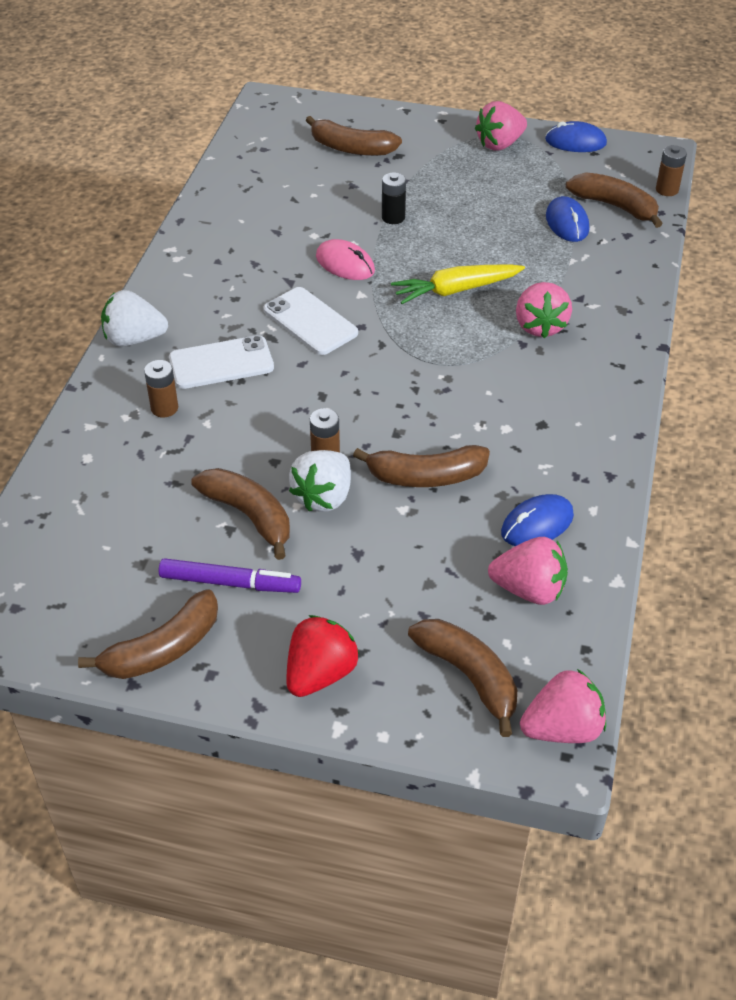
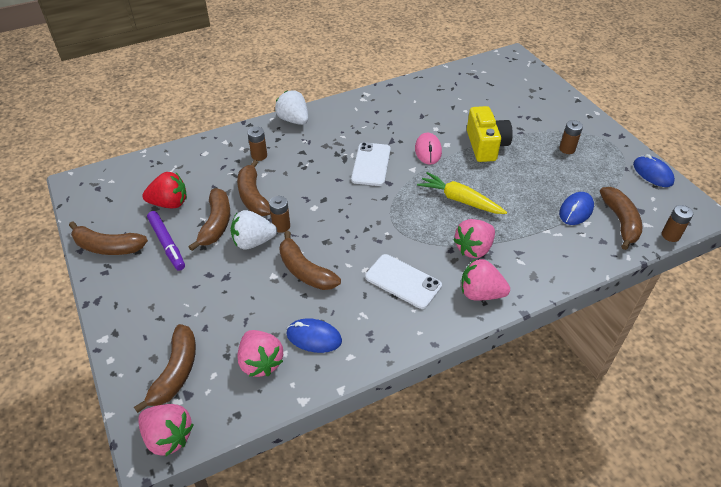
camera: 50 degrees right, 0 degrees up
(221, 363) = (308, 154): white phone -> white phone (403, 281)
(320, 674) = (133, 311): red strawberry -> red strawberry (169, 203)
(351, 148) = (518, 101): brown banana -> brown banana (253, 196)
(393, 217) = (486, 145): black battery -> yellow camera
(472, 168) = (567, 149): none -> brown battery
(500, 144) = (603, 147): pink strawberry -> pink strawberry (480, 293)

